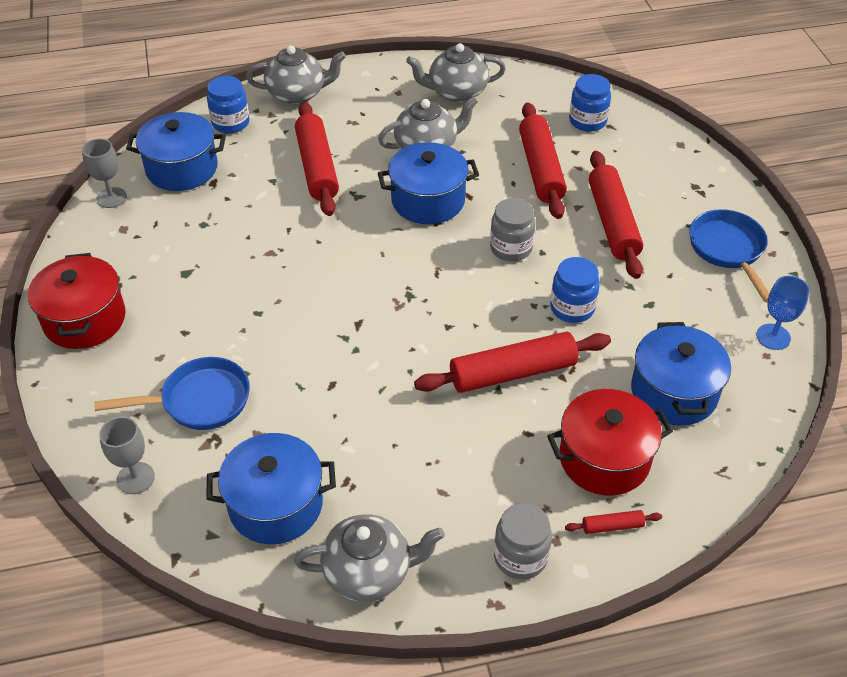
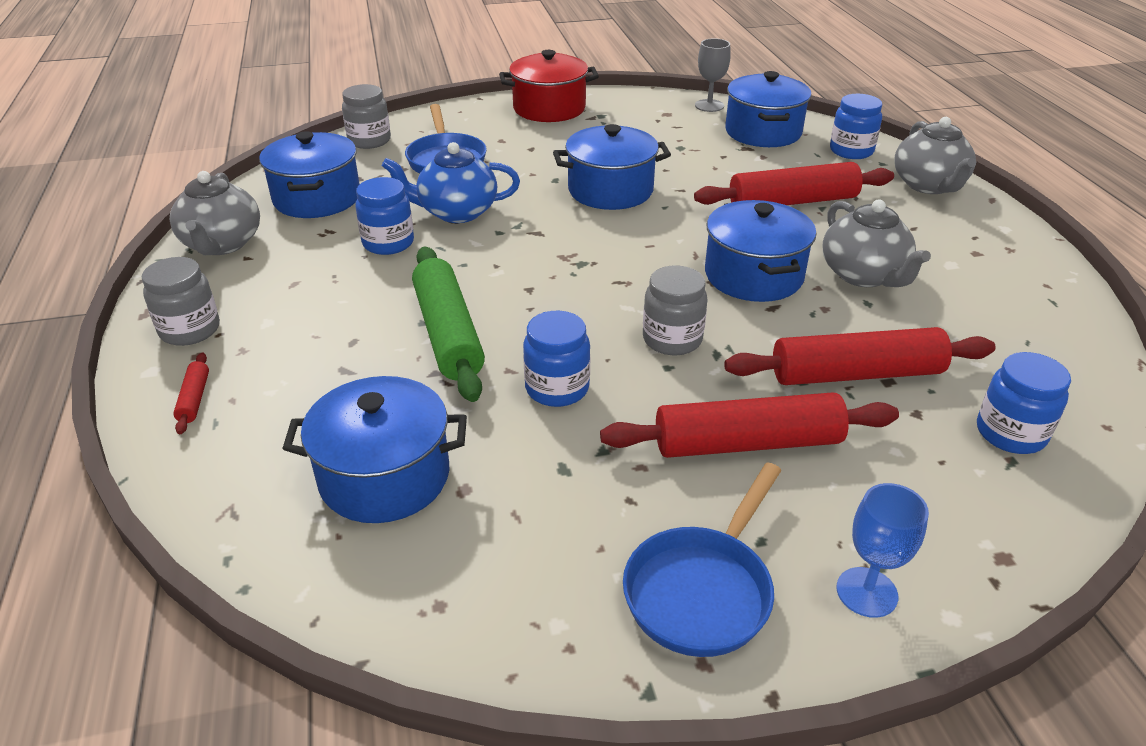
camera: 90 degrees right, 10 degrees down
(135, 478) = (369, 141): grey goblet -> grey jar
(285, 274) = (610, 190): none -> blue pot
(316, 383) = (456, 212): none -> blue teapot
(372, 429) = (388, 243): none -> blue jar
(456, 92) = (1009, 300): grey teapot -> none
(513, 372) = (448, 334): red rolling pin -> green rolling pin
(604, 458) = (294, 400): red pot -> none
(728, 250) = (702, 590): blue pan -> blue pan turned 135 degrees clockwise
(773, 337) = (480, 623): blue goblet -> blue goblet (866, 592)

